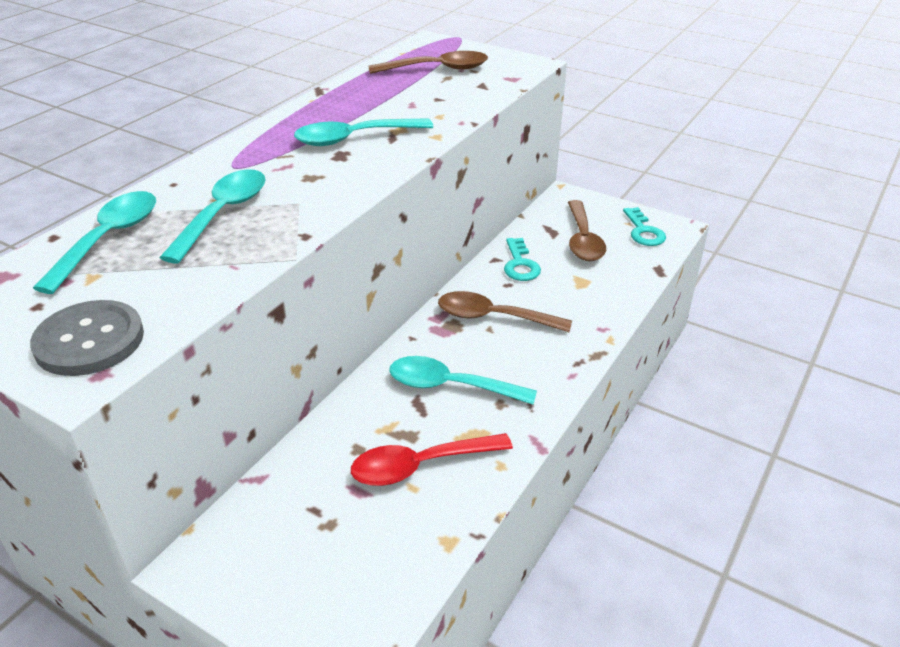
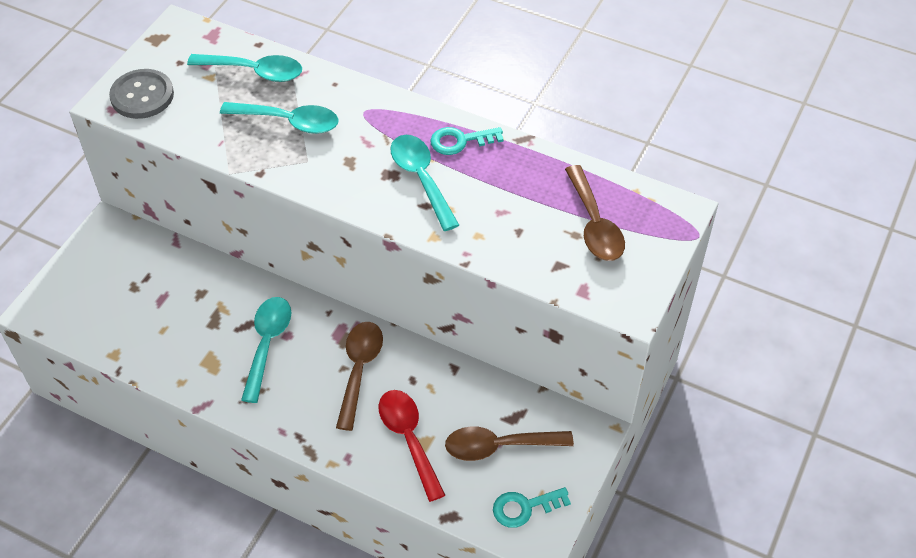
camera: 85 degrees right, 15 degrees up
(420, 466) = (182, 332): red spoon -> red spoon (408, 439)
(520, 264) = (446, 389): turquoise key -> turquoise key (460, 141)

